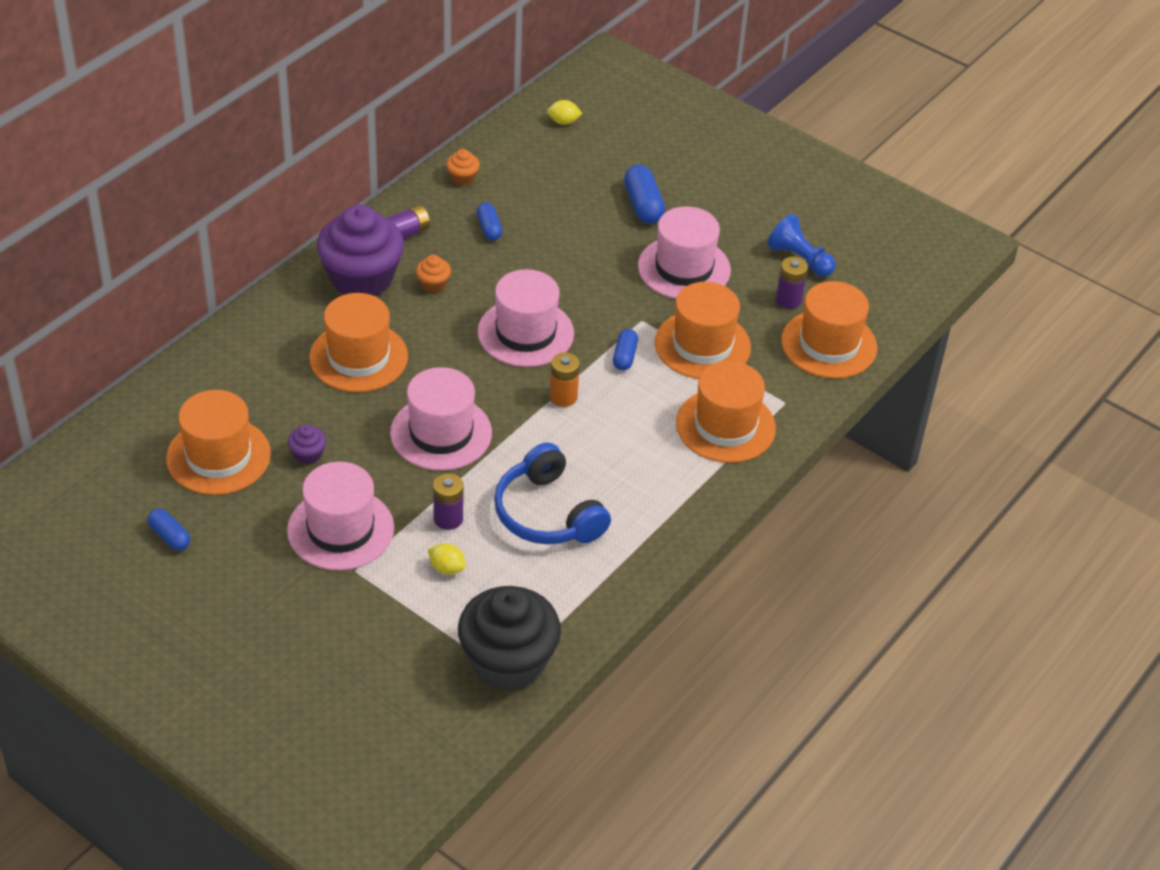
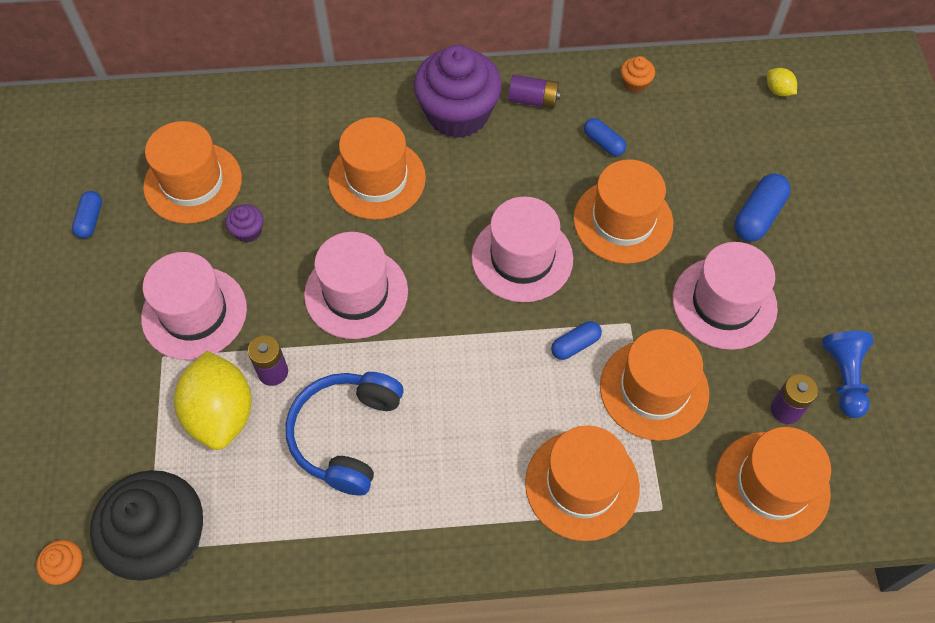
camera: 50 degrees right, 15 degrees up
(433, 284) = (503, 159): orange cupcake -> orange cupcake (67, 567)
(447, 568) = (221, 414): yellow lemon -> yellow lemon, size x2.36
(489, 228) = (603, 143): blue capsule -> blue capsule turned 75 degrees counterclockwise
(563, 266) = (623, 221): none -> orange hat
(563, 397) = (482, 340): orange battery -> none

